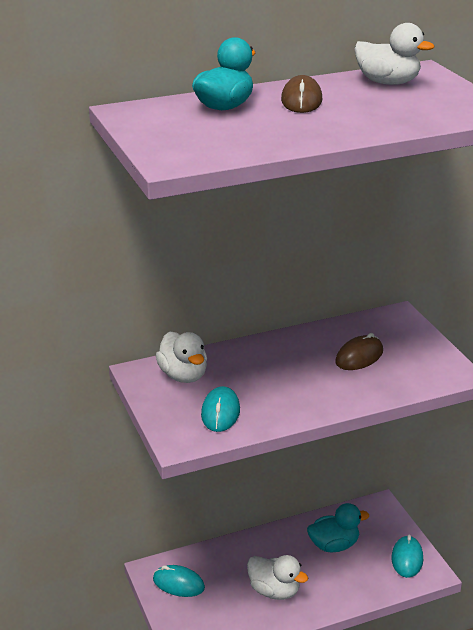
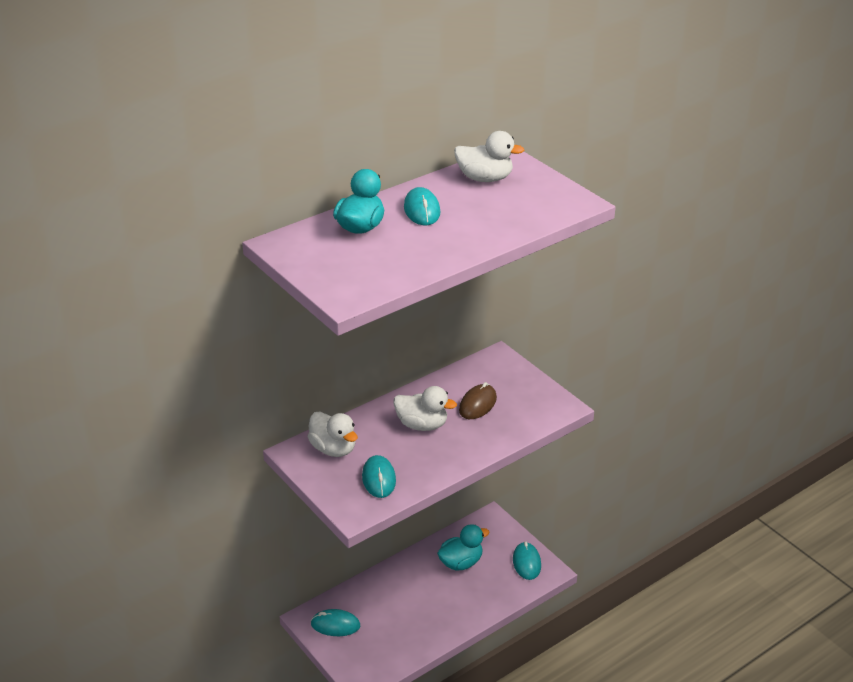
camera: 15 degrees left, 5 degrees up
(274, 591) = (421, 614): white duck -> white duck (422, 425)
(301, 100) = (422, 210): brown mouse -> turquoise mouse

